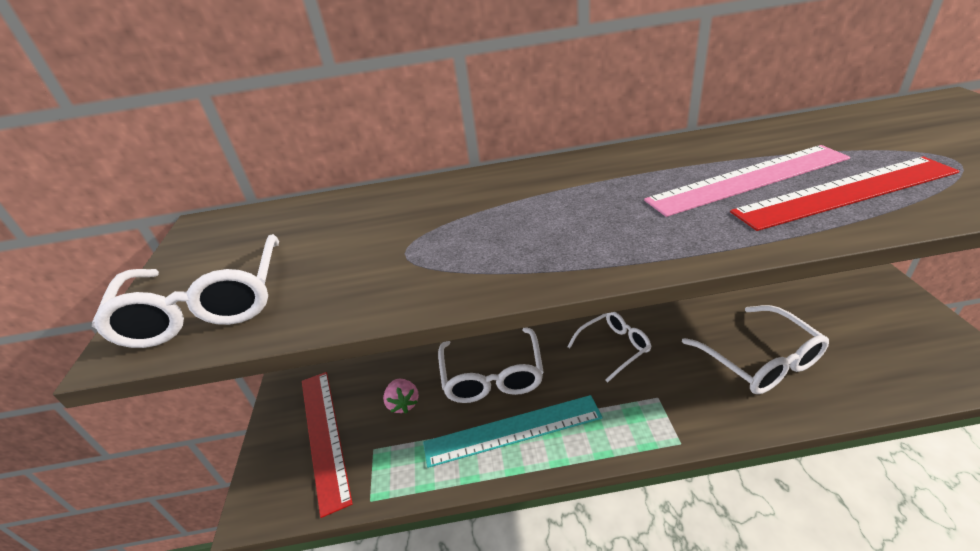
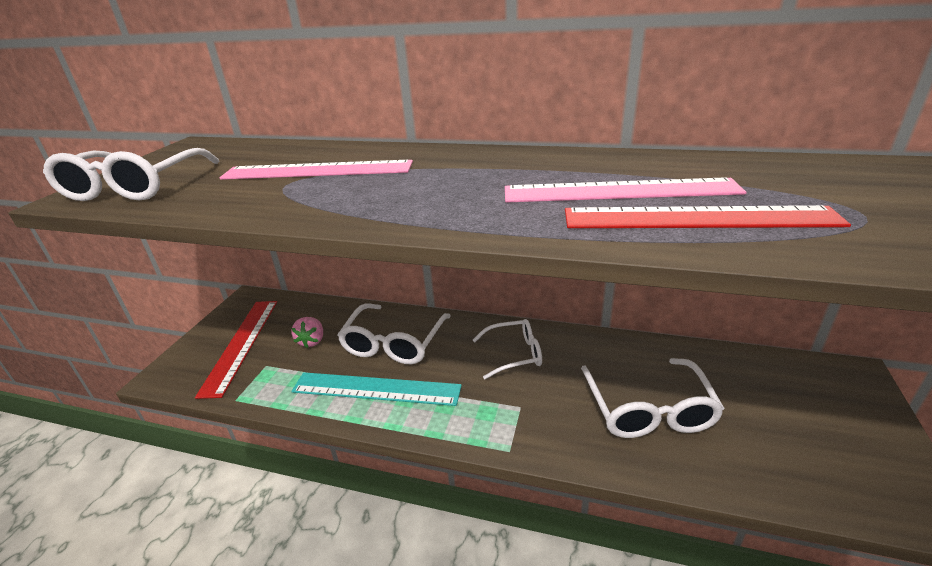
camera: 20 degrees right, 5 degrees down
(418, 226) = (317, 170): none -> pink ruler

